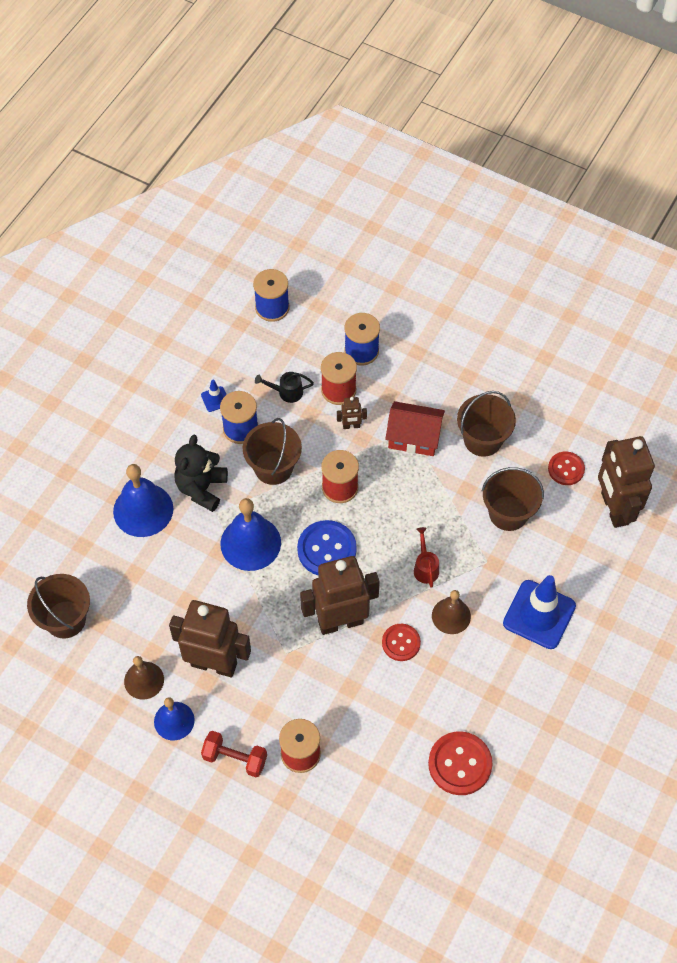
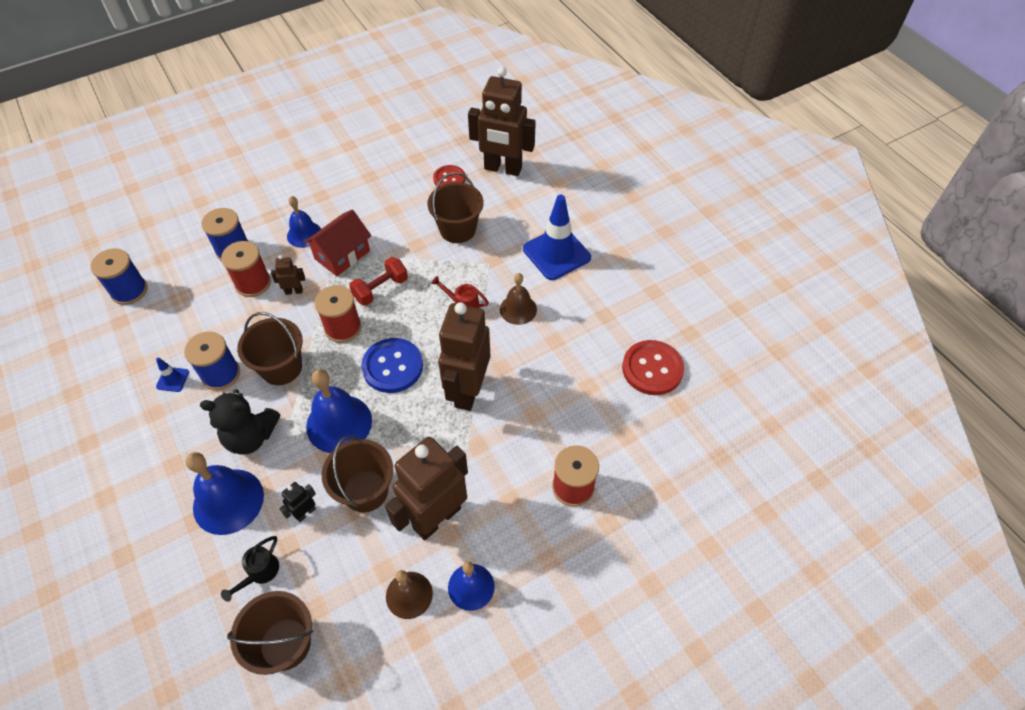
camera: 60 degrees left, 5 degrees down
(164, 568) = (305, 513): none -> black robot
(201, 488) = (251, 437): black teddy bear -> black teddy bear turned 45 degrees counterclockwise
(235, 758) = (544, 548): red dumbbell -> red dumbbell (381, 289)
(286, 392) = (219, 321): black watering can -> black watering can (260, 573)
(351, 426) = (294, 291): brown robot -> brown robot turned 120 degrees counterclockwise
(401, 643) = (518, 356): red button -> none
(415, 393) = (304, 234): none -> blue bell
(482, 439) = (383, 214): brown bucket -> brown bucket (365, 491)

